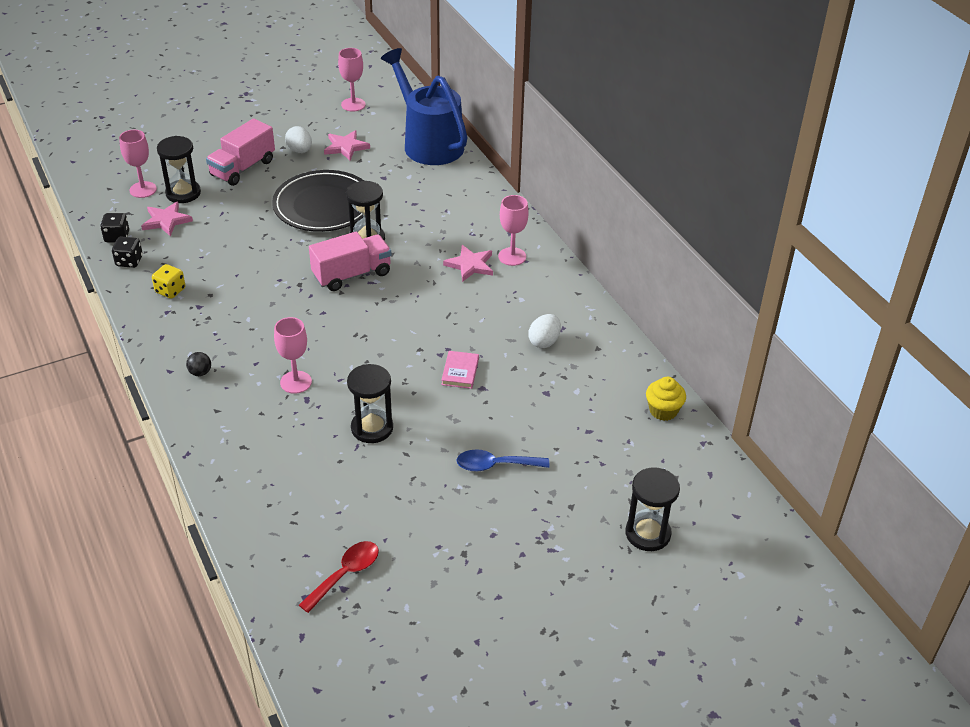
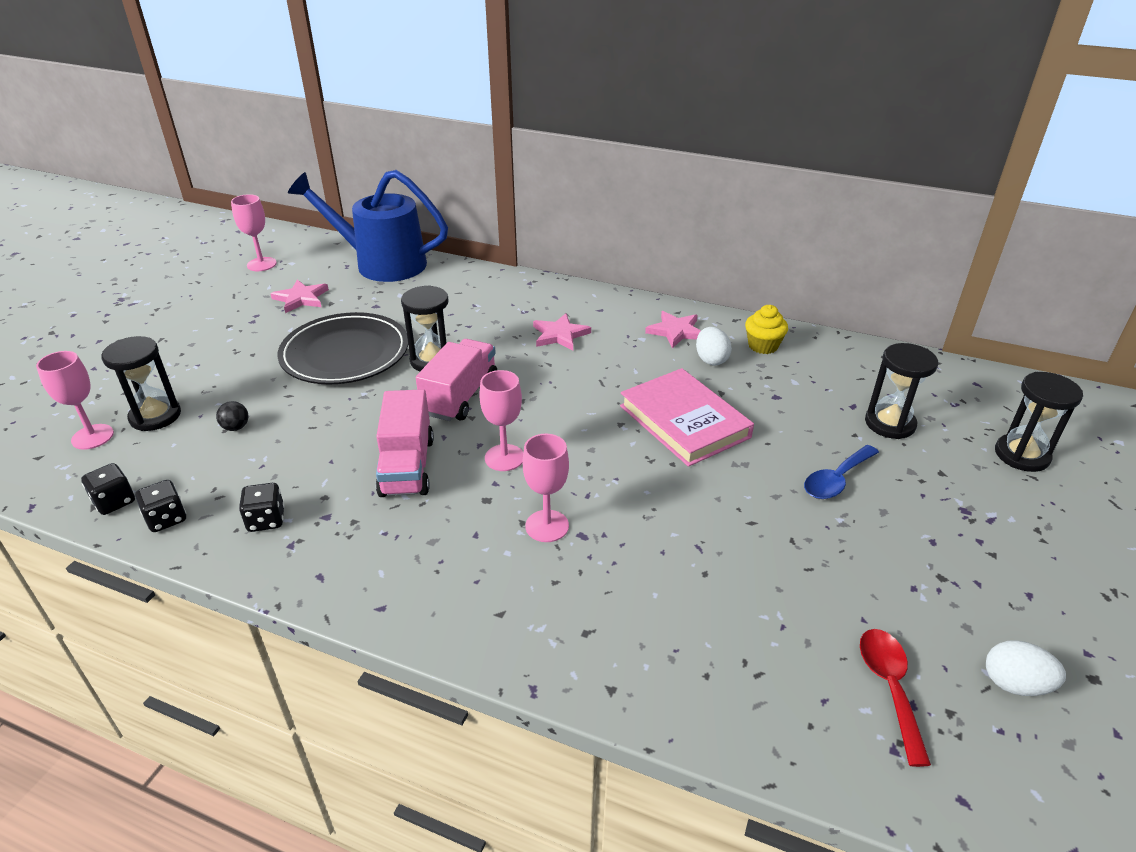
camera: 40 degrees left, 5 degrees down
(166, 221) = (166, 452): pink star -> pink star (676, 331)
(170, 290) = (266, 520): yellow dice -> black dice
(200, 372) = (423, 585): black ball -> black ball (236, 427)
(243, 168) = (204, 362): pink truck -> pink truck (407, 466)
(300, 150) = (253, 321): white egg -> white egg (1014, 684)
(372, 428) = (686, 520): black hourglass -> black hourglass (890, 423)
(460, 372) = (684, 421): pink book -> pink book, size x2.12
(512, 256) = (585, 312): pink goblet -> pink goblet (504, 458)
(663, 410) = (873, 359): yellow cupcake -> yellow cupcake (763, 346)

